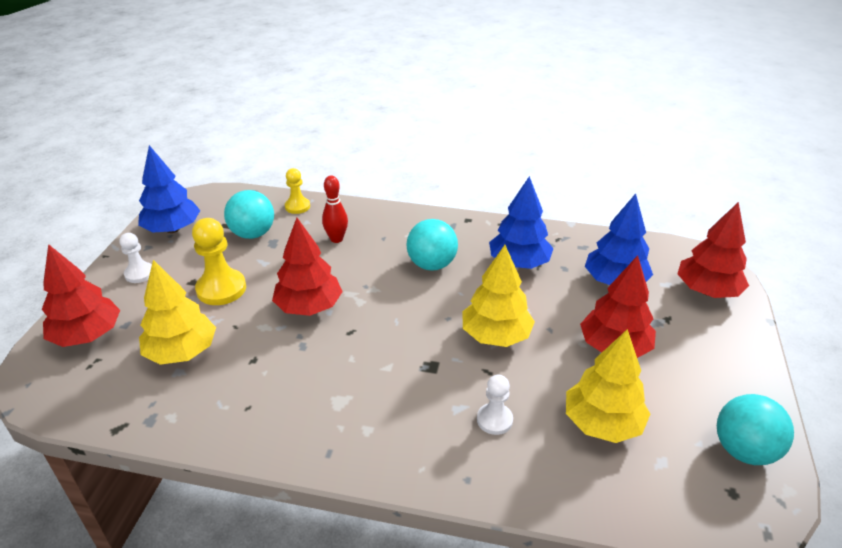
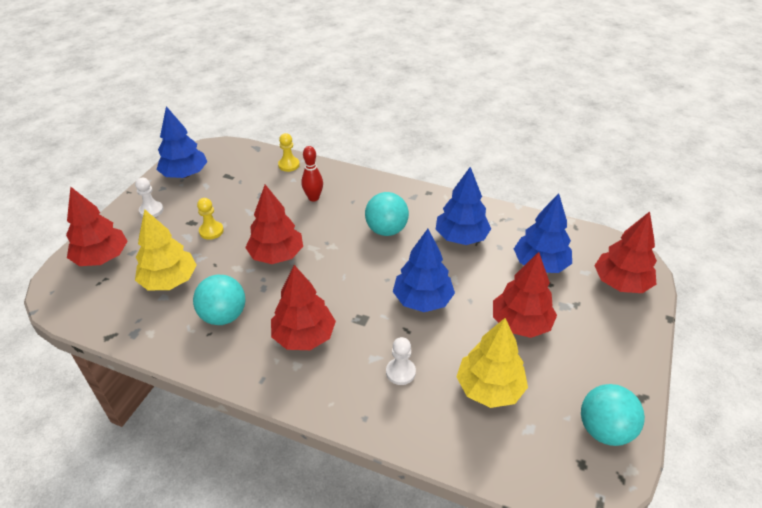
camera: 10 degrees right, 5 degrees up
(221, 289) = (211, 231): yellow pawn -> yellow pawn, size x0.60
(253, 234) = (247, 186): turquoise ball -> turquoise ball (224, 316)
(367, 395) = (304, 336): none -> red tree
(496, 336) = (422, 300): yellow tree -> blue tree

